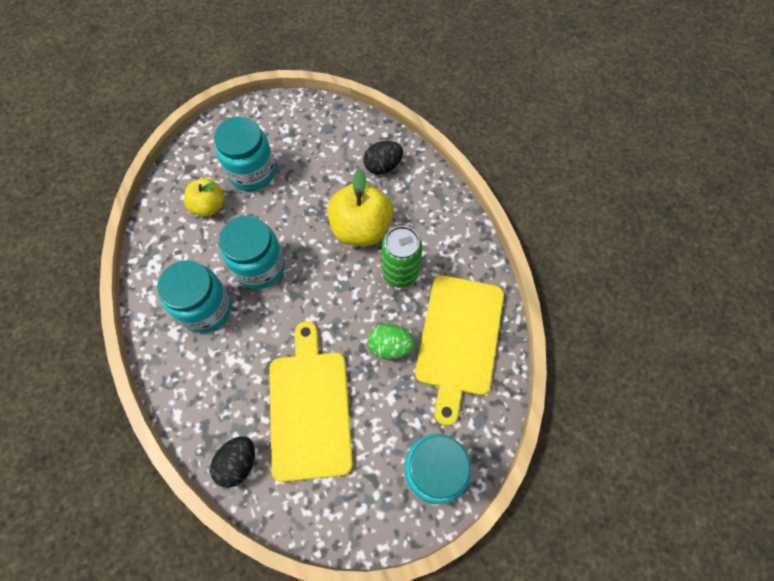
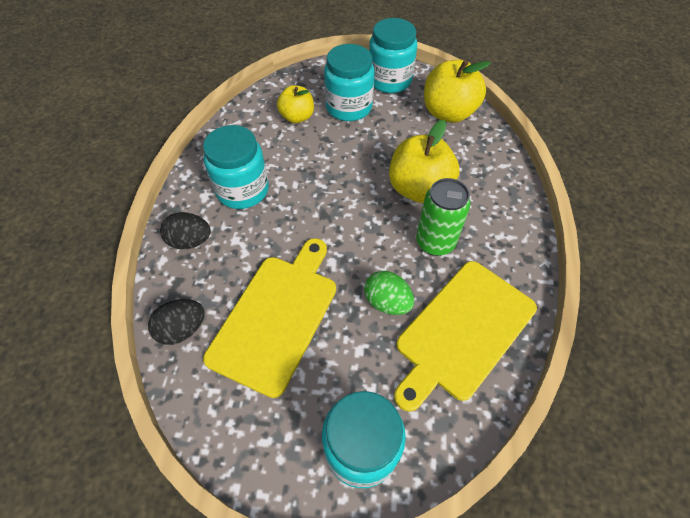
camera: 30 degrees right, 10 degrees down
(259, 266) = (308, 179): turquoise jar -> turquoise jar (389, 80)
(346, 136) = (448, 113): none -> yellow apple
(383, 166) = (469, 148): black egg -> black egg (190, 241)

